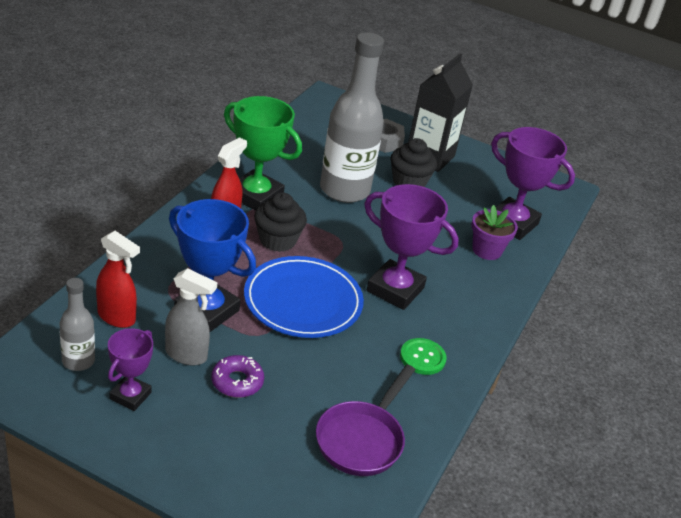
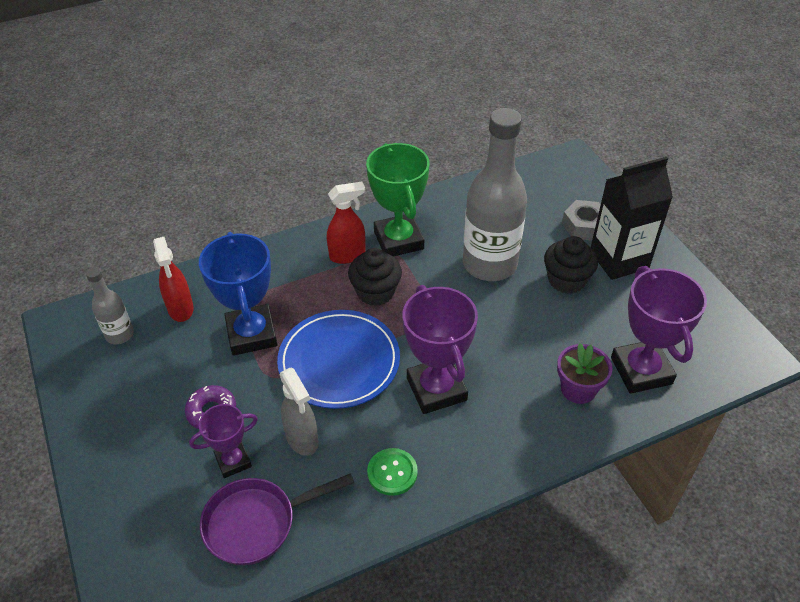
camera: 45 degrees right, 10 degrees up
(130, 396) = (125, 383): purple trophy -> purple trophy (233, 461)
(186, 355) = (198, 367): grey spray bottle -> grey spray bottle (302, 439)

